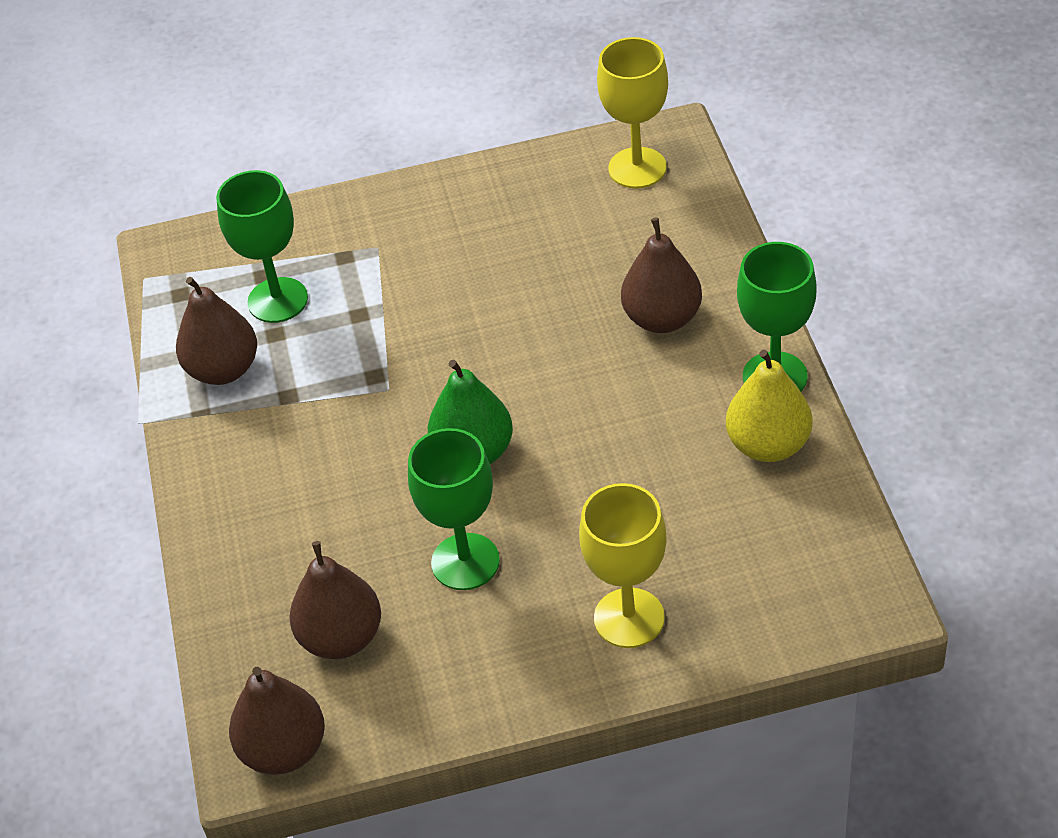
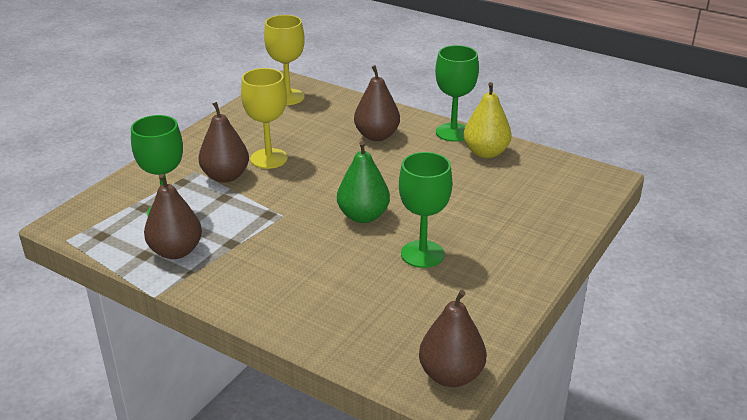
camera: 50 degrees left, 15 degrees down
(341, 637) = (408, 315): brown pear -> brown pear (225, 176)
(629, 618) = (524, 232): yellow goblet -> yellow goblet (269, 158)

